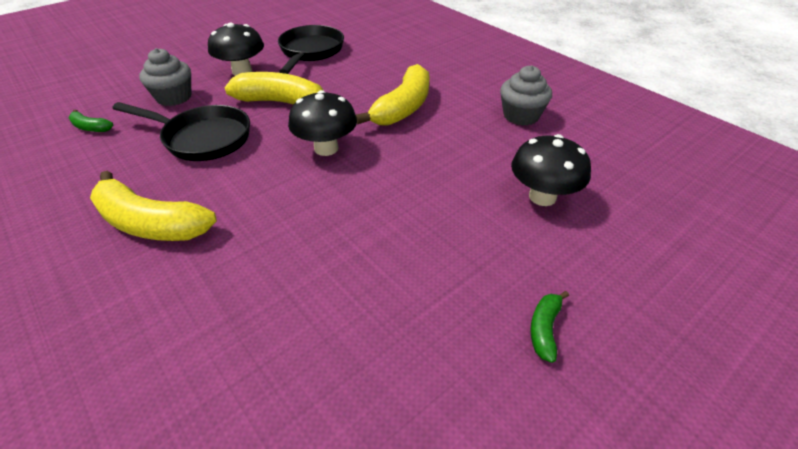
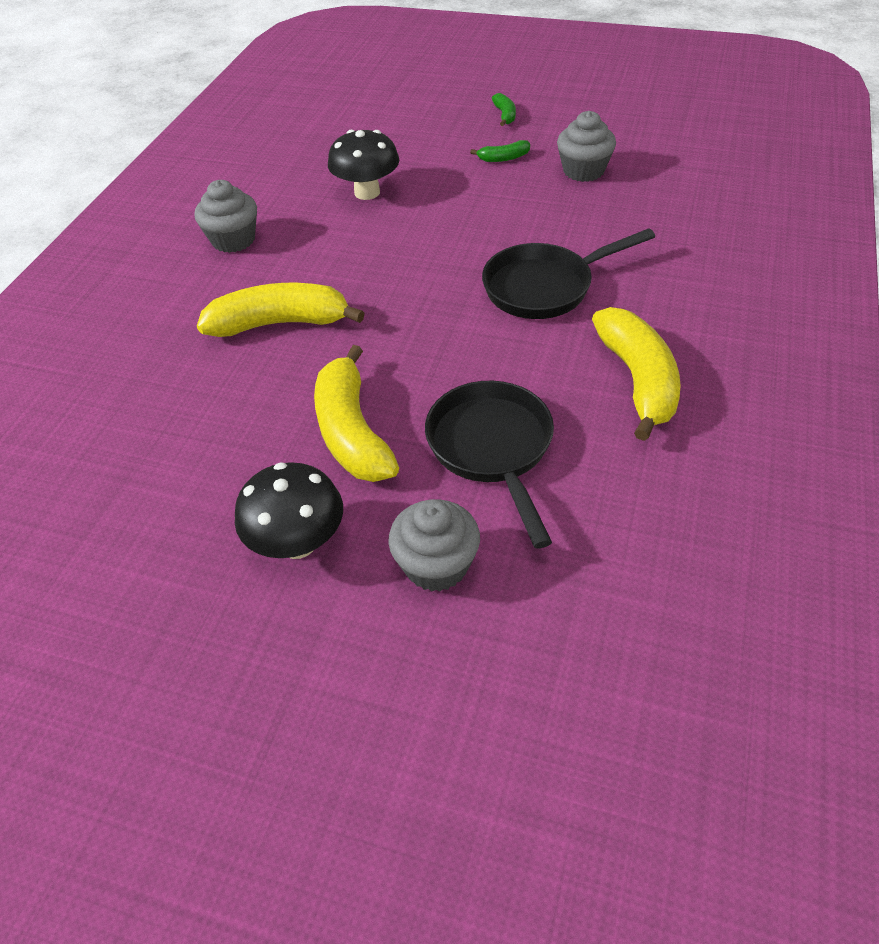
camera: 120 degrees left, 5 degrees up
(90, 127) = (587, 593): green banana -> green banana (505, 115)
(310, 52) = (170, 503): black pan -> black pan (545, 287)
(326, 148) = (414, 338): black mushroom -> none
(456, 394) = (583, 171): none -> grey cupcake

